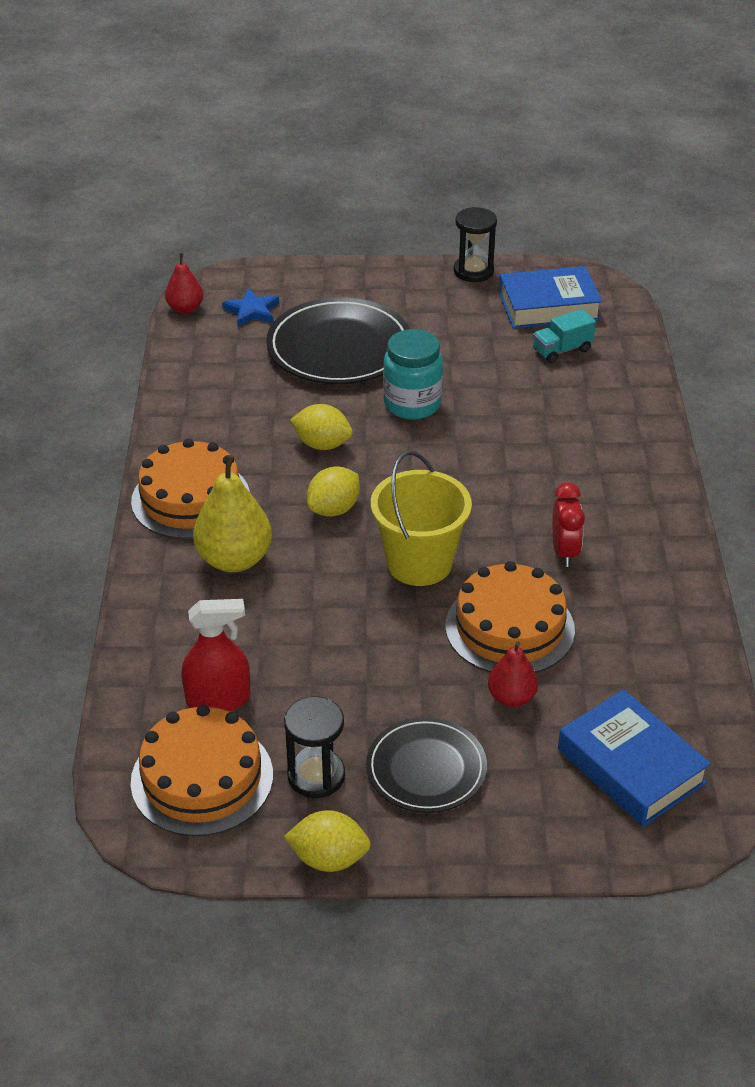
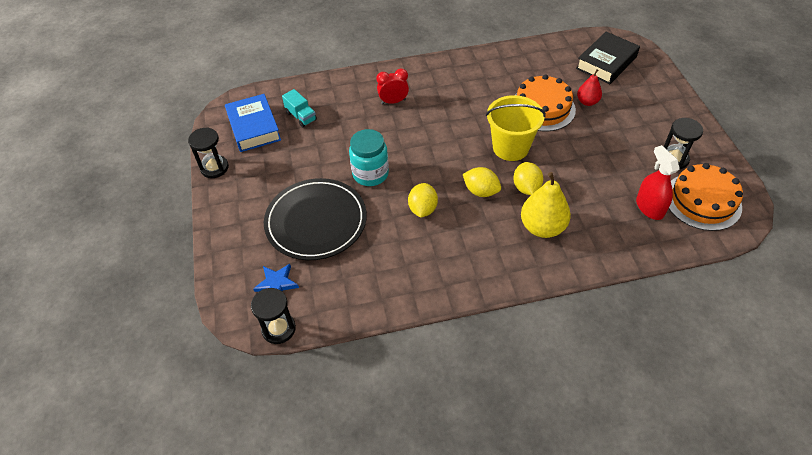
camera: 100 degrees left, 10 degrees up
(185, 309) = (278, 329): red pear -> black hourglass
(190, 499) = (497, 264): orange cake -> none
(329, 859) = (716, 145): yellow lemon -> yellow lemon (526, 188)
(426, 769) = (646, 123): black plate -> none
(564, 552) = (479, 96): red clock -> red clock (393, 101)
(631, 766) = (606, 63): blue book -> black book

